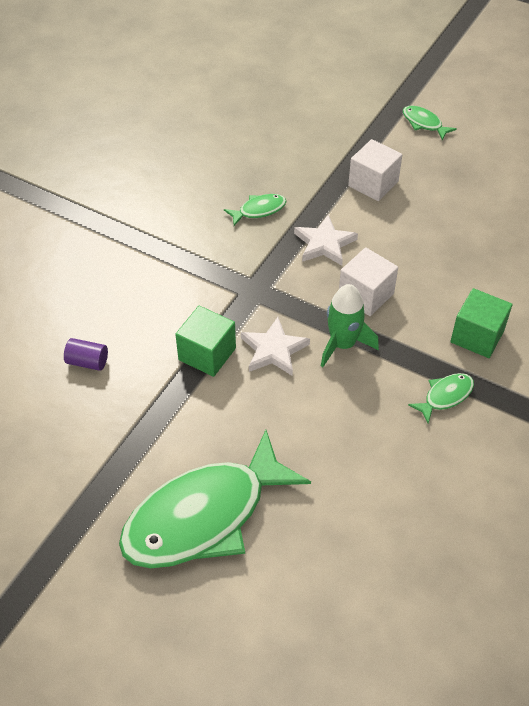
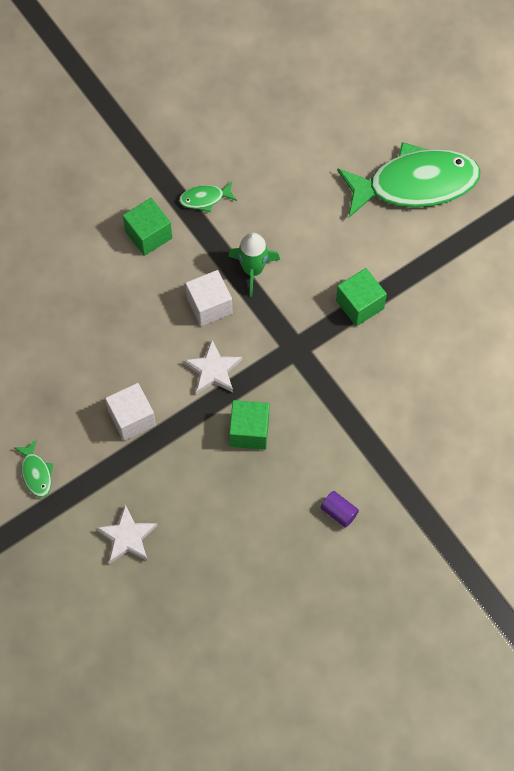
camera: 155 degrees left, 15 degrees up
(87, 362) = (454, 335): purple cylinder -> purple cylinder (339, 512)
(259, 210) = (249, 431): green fish -> green cube
(273, 350) = (308, 287): white star -> white star (127, 537)

